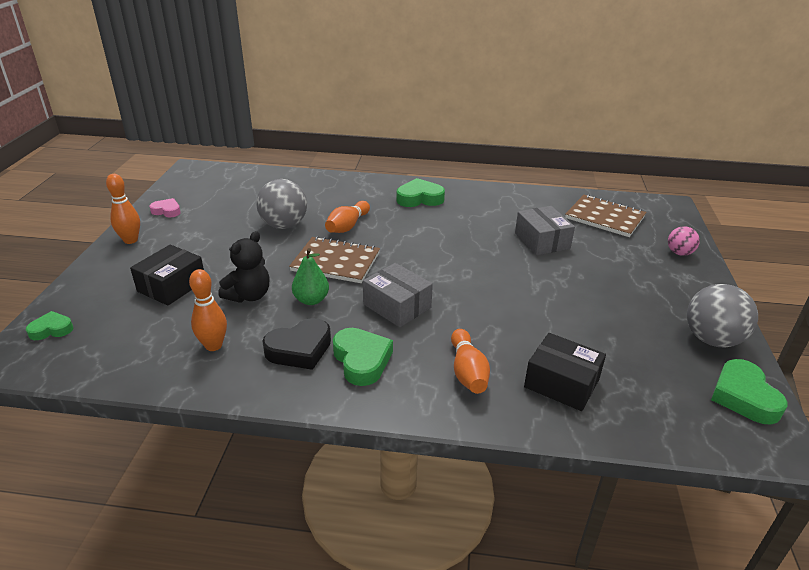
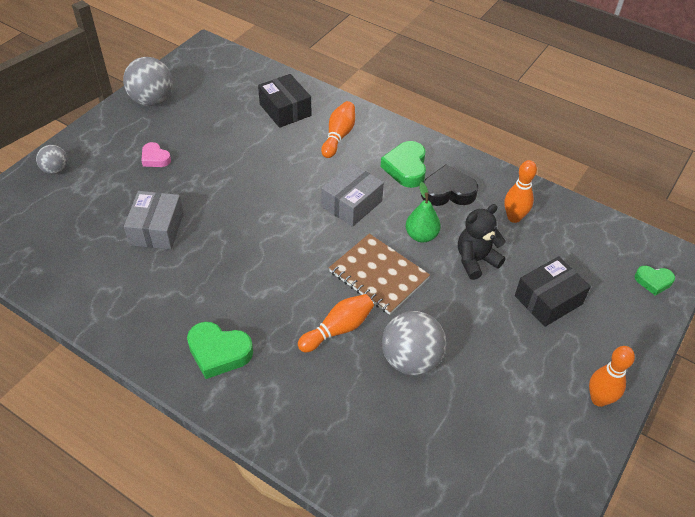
camera: 155 degrees left, 15 degrees up
(167, 211) = (556, 454): pink heart -> pink heart (155, 158)
(397, 306) = (351, 204): grey box -> grey box turned 60 degrees clockwise
(604, 217) = (54, 237): brown notebook -> none
(679, 253) = (56, 170): pink ball -> grey ball
(743, 397) = (187, 69): green heart -> none

